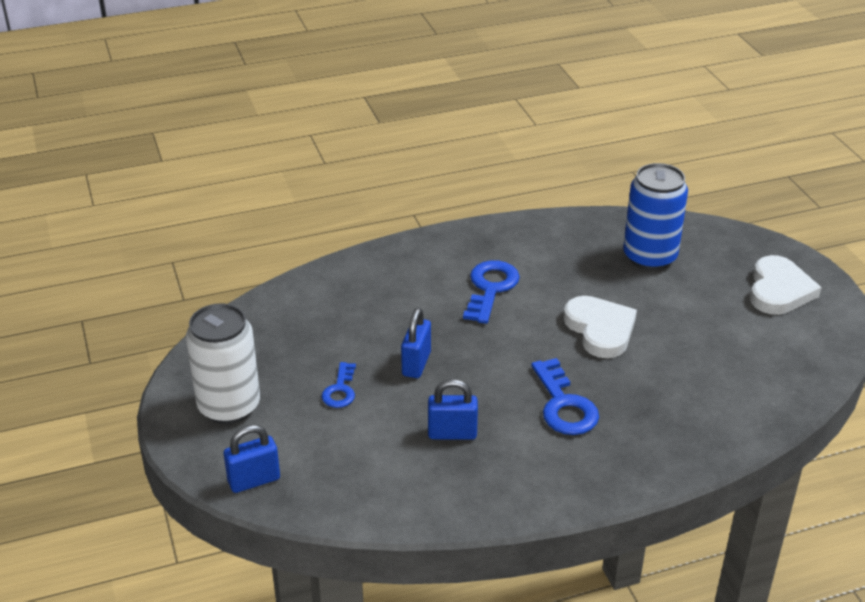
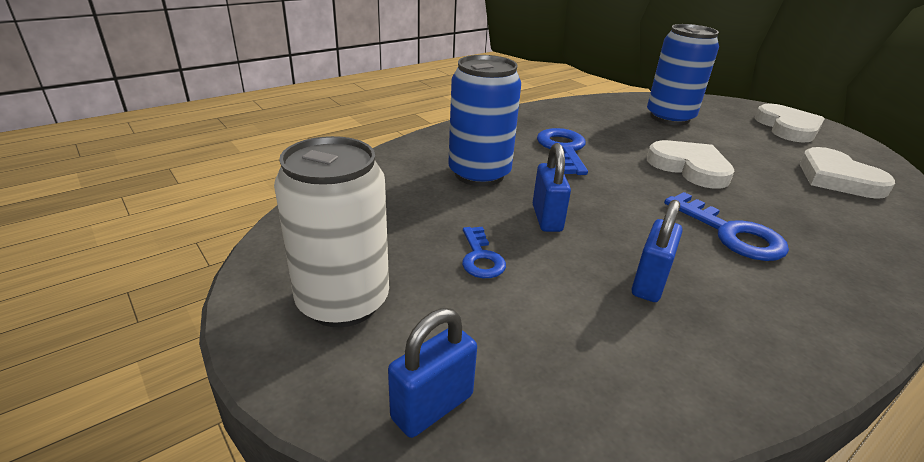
camera: 20 degrees left, 5 degrees down
(389, 307) = (479, 174): none -> blue can
(452, 433) = (649, 283): blue padlock -> blue padlock turned 45 degrees counterclockwise
(746, 366) = (837, 178): none -> white heart

